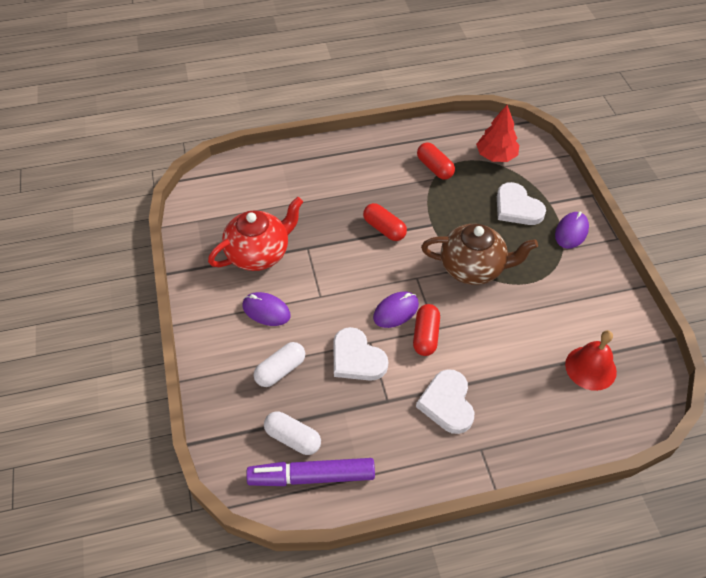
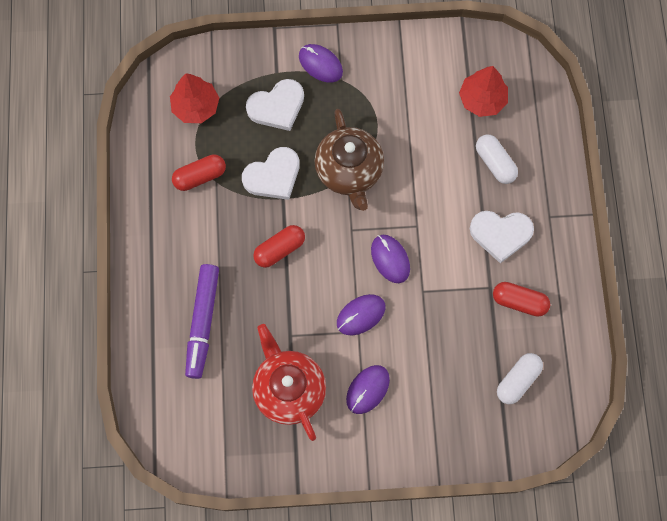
camera: 80 degrees left, 20 degrees up
(280, 370) = (442, 383): white capsule -> white capsule (495, 163)
(312, 476) = (557, 368): purple marker -> purple marker (203, 322)
(336, 296) = (360, 315): none -> purple mouse
(357, 358) = (439, 307): white heart -> white heart (273, 176)
(425, 336) = (424, 237): red capsule -> red capsule (519, 302)
(473, 268) = (349, 171): brown teapot -> brown teapot turned 150 degrees clockwise
(590, 368) = (482, 99): red bell -> red tree

